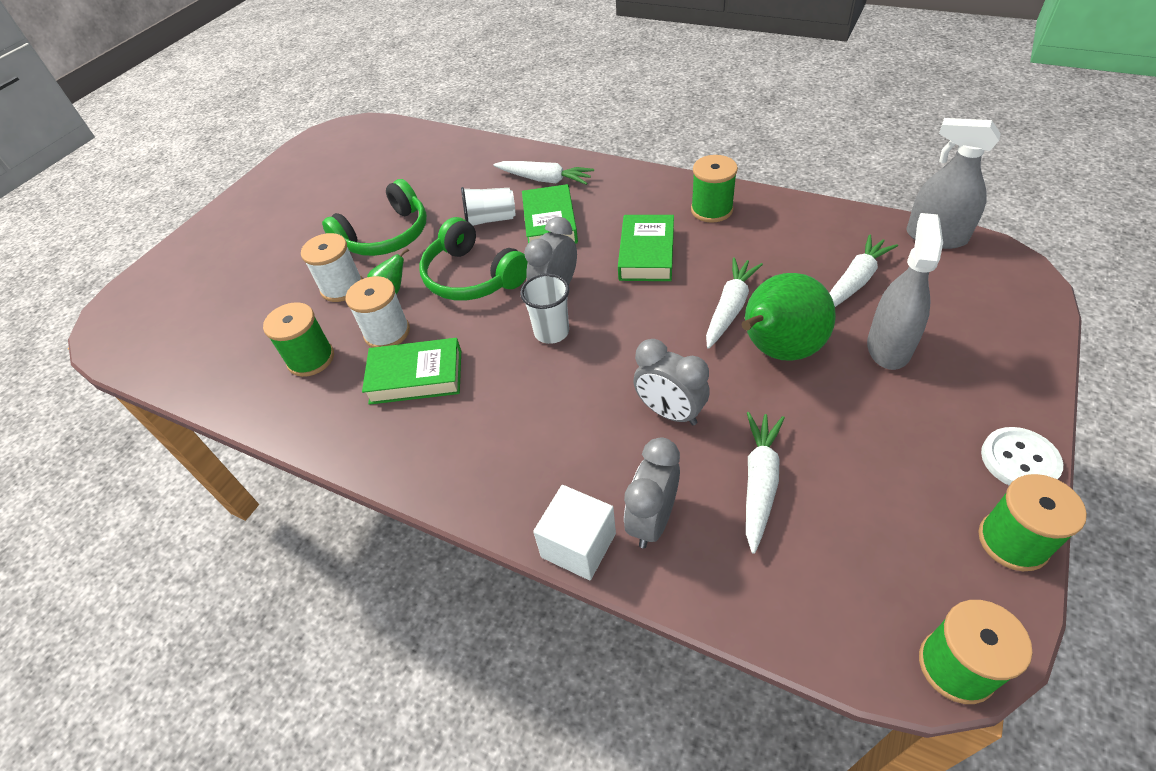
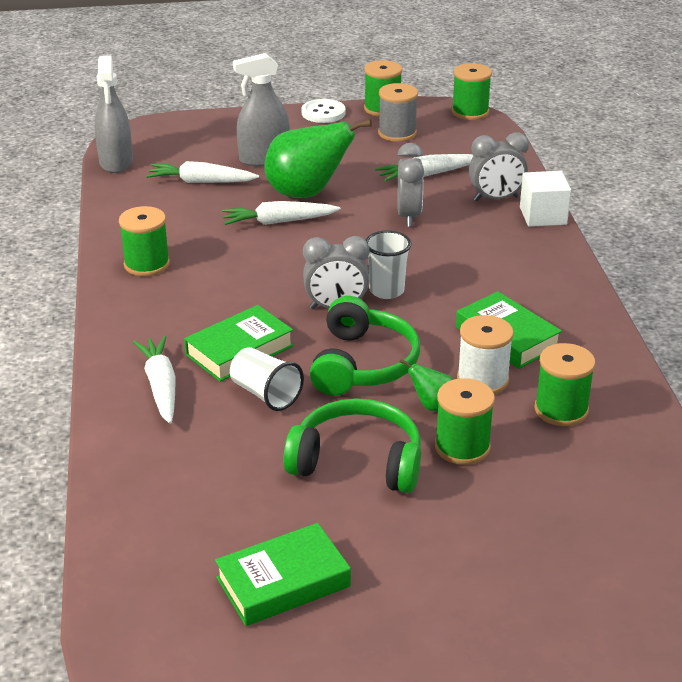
camera: 130 degrees left, 15 degrees down
(342, 287) = (462, 447): white spool -> green spool
(646, 254) = (242, 278): green book -> green book (283, 582)
(909, 515) = (397, 133): none -> grey spool

